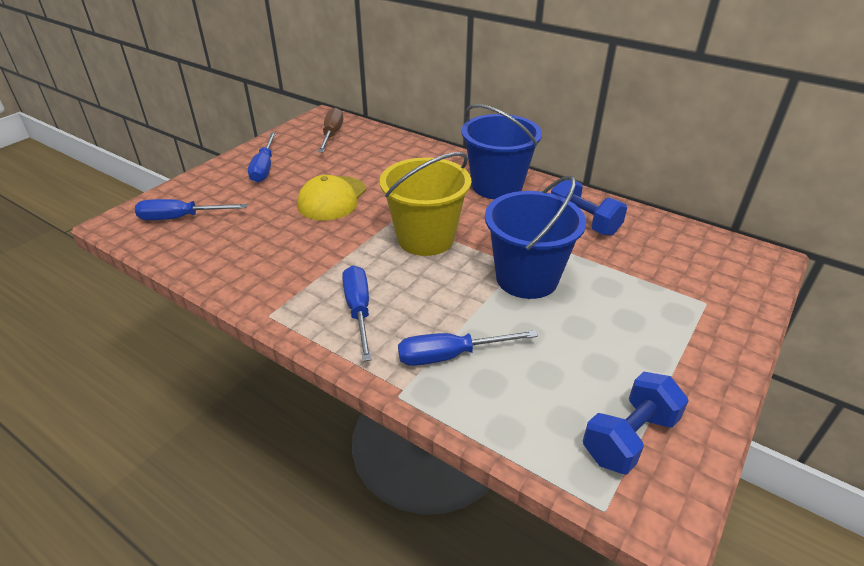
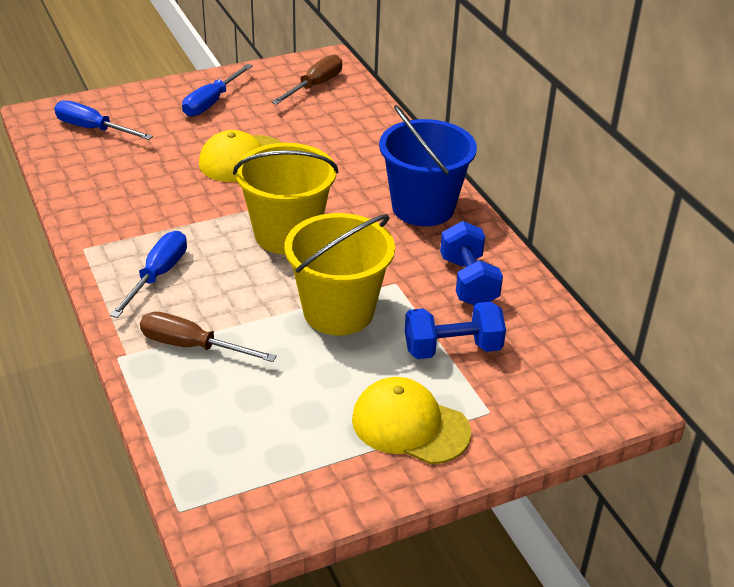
camera: 30 degrees right, 0 degrees up
(450, 356) = (192, 346): blue screwdriver -> brown screwdriver
(527, 278) = (338, 312): blue bucket -> yellow bucket
(629, 438) = (262, 477): blue dumbbell -> blue dumbbell (452, 349)
(673, 338) = (410, 425): none -> yellow cap

